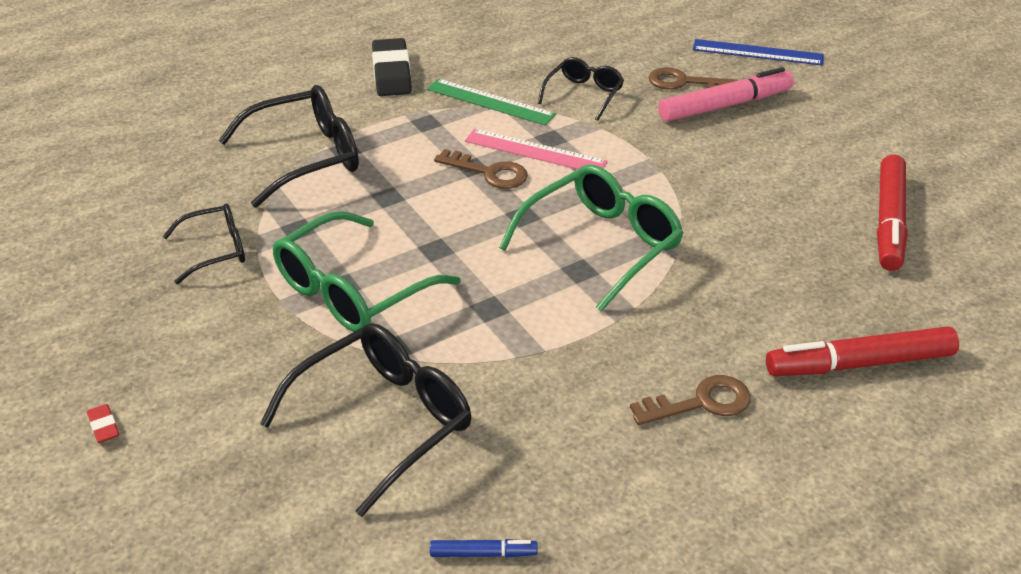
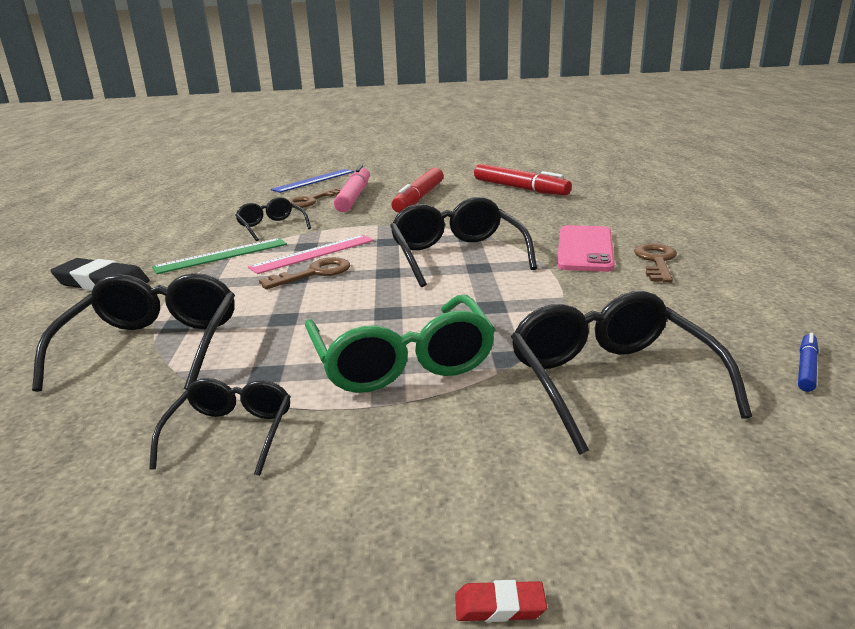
camera: 60 degrees left, 15 degrees down
(602, 245) = (456, 255): green glasses -> black glasses
(696, 335) = (585, 249): none -> pink phone
(859, 363) = (643, 218): red marker -> red marker (419, 198)

